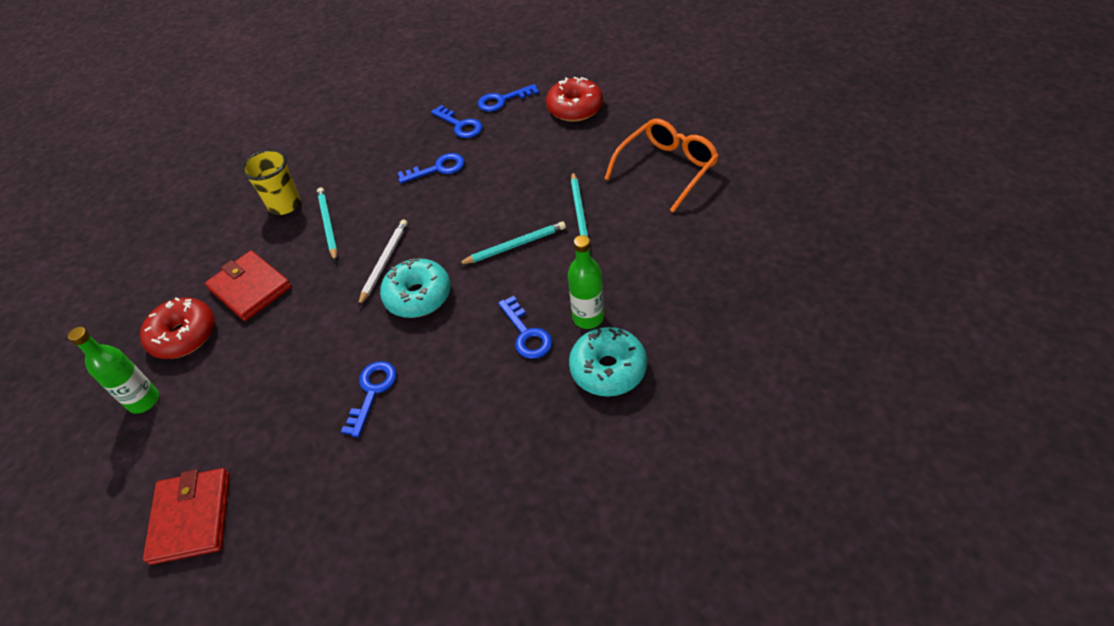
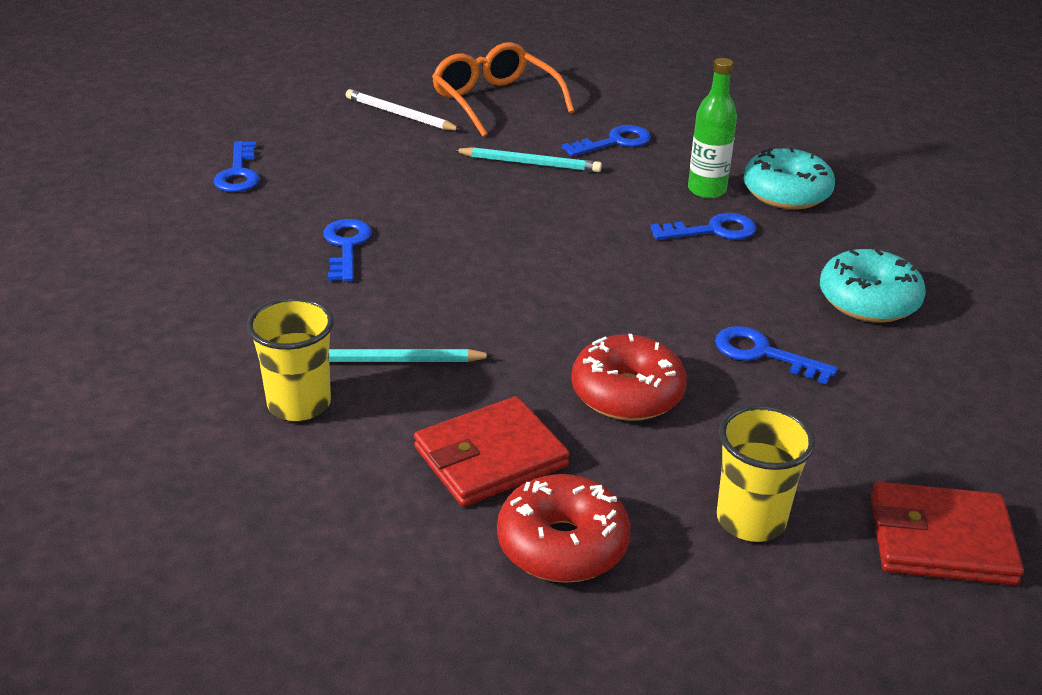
camera: 80 degrees left, 15 degrees down
(144, 401) = (697, 599): green bottle -> none
(205, 414) = (751, 520): none -> yellow cup
(384, 262) = (520, 317): white pencil -> white pencil (400, 115)
(418, 296) = (606, 297): turquoise donut -> turquoise donut (868, 301)
(460, 125) = (260, 214): blue key -> blue key (615, 142)
(514, 245) = (557, 214): turquoise pencil -> none
(575, 108) = (319, 129): red donut -> red donut (627, 393)

